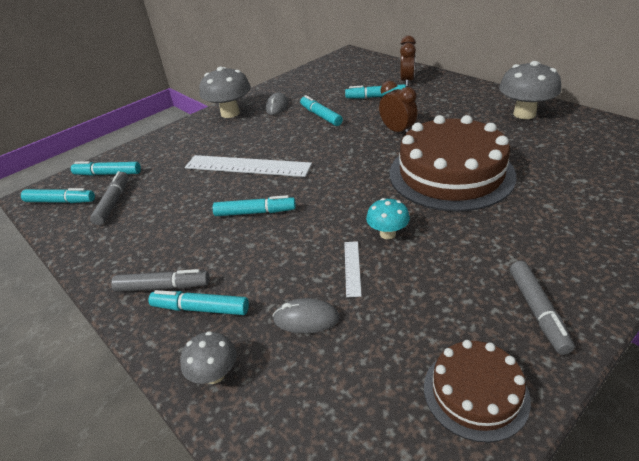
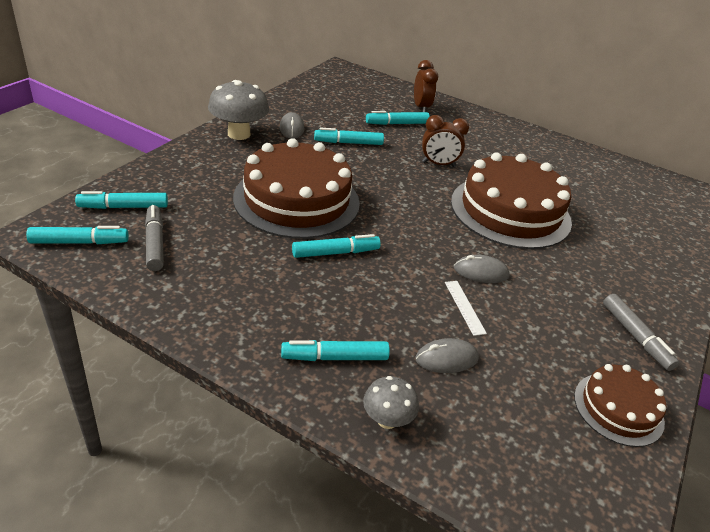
camera: 25 degrees left, 0 degrees up
(163, 287) = (279, 337): grey marker -> none
(247, 166) = (297, 200): white ruler -> brown cake
(321, 116) = (348, 143): turquoise marker -> turquoise marker turned 45 degrees counterclockwise
(387, 234) = (481, 272): turquoise mushroom -> grey mouse
(397, 131) = (438, 164): brown clock -> brown clock turned 150 degrees clockwise
(524, 114) = (548, 151): grey mushroom -> none

